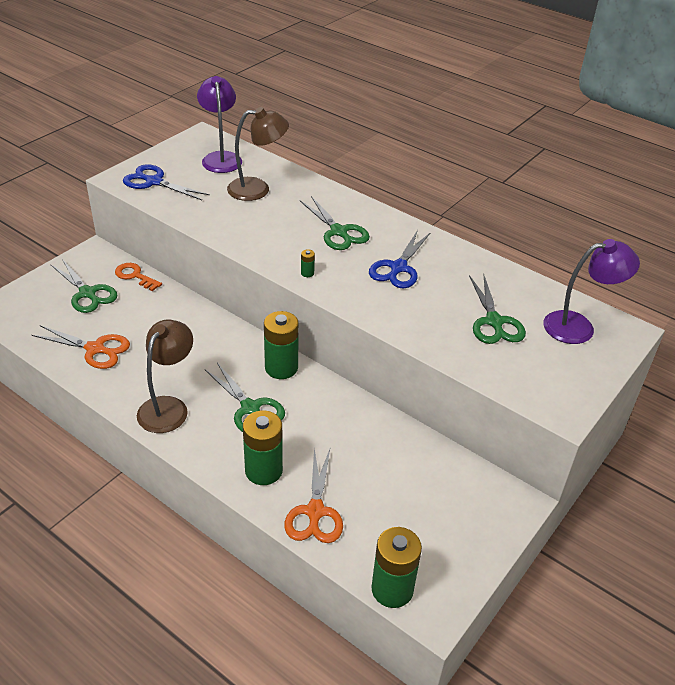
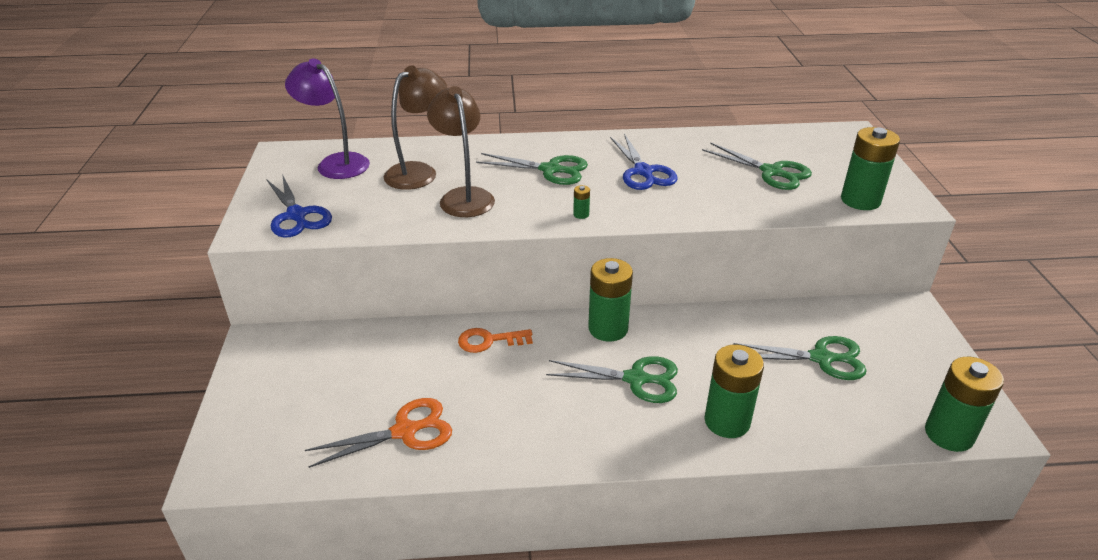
camera: 40 degrees left, 5 degrees down
(88, 293) = (312, 384): green scissors -> green scissors (822, 358)
(135, 276) = (342, 337): orange key -> orange key (489, 341)
(154, 182) = (297, 215): blue scissors -> blue scissors turned 105 degrees counterclockwise
(168, 407) = (563, 431): brown lamp -> brown lamp (464, 196)
(315, 512) = (813, 422): orange scissors -> none
(525, 383) = (860, 200): none -> green battery
(579, 326) = (823, 145): purple lamp -> none

